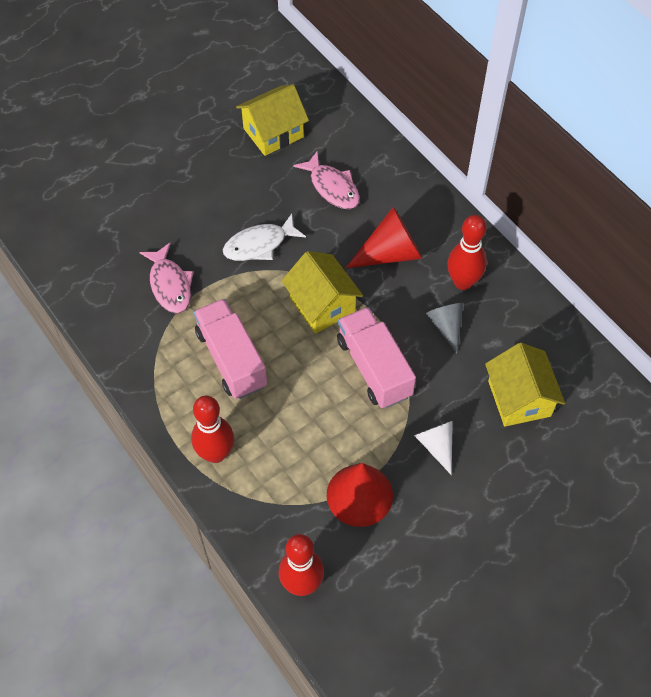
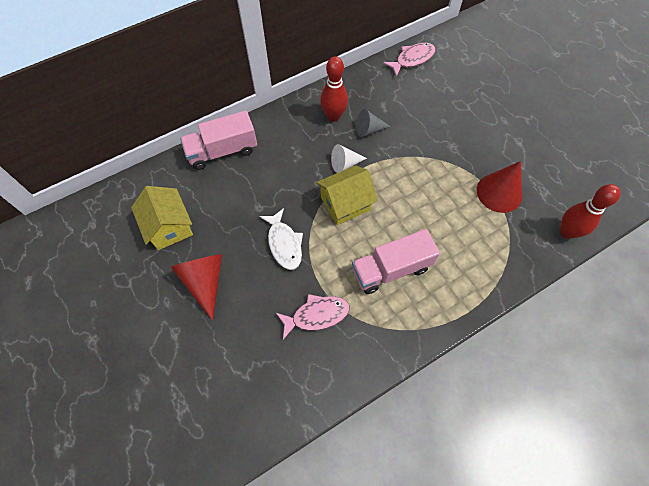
camera: 85 degrees left, 5 degrees up
(216, 453) = (473, 284): red bowling pin -> none
(332, 187) = (236, 188): pink fish -> pink fish (412, 59)
(374, 368) = (401, 175): pink truck -> pink truck (222, 151)
(390, 253) = (304, 156): red cone -> red cone (205, 282)
(436, 446) = (460, 145): white cone -> white cone (345, 164)
(519, 398) = (425, 98): yellow house -> none

